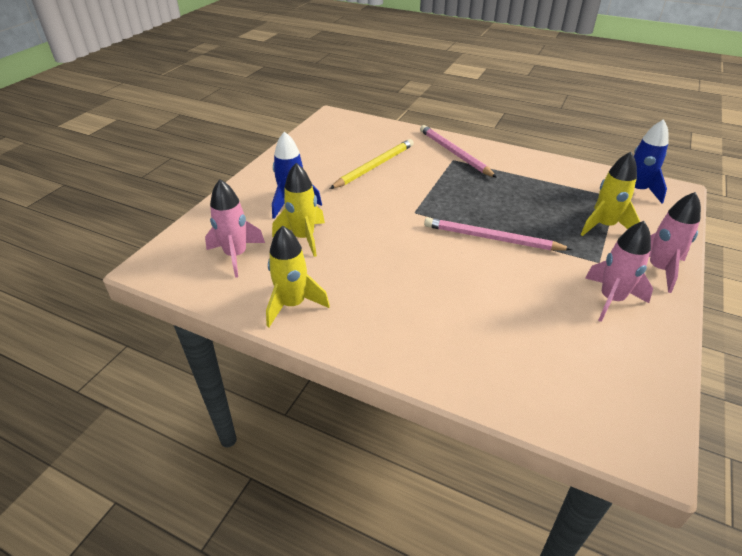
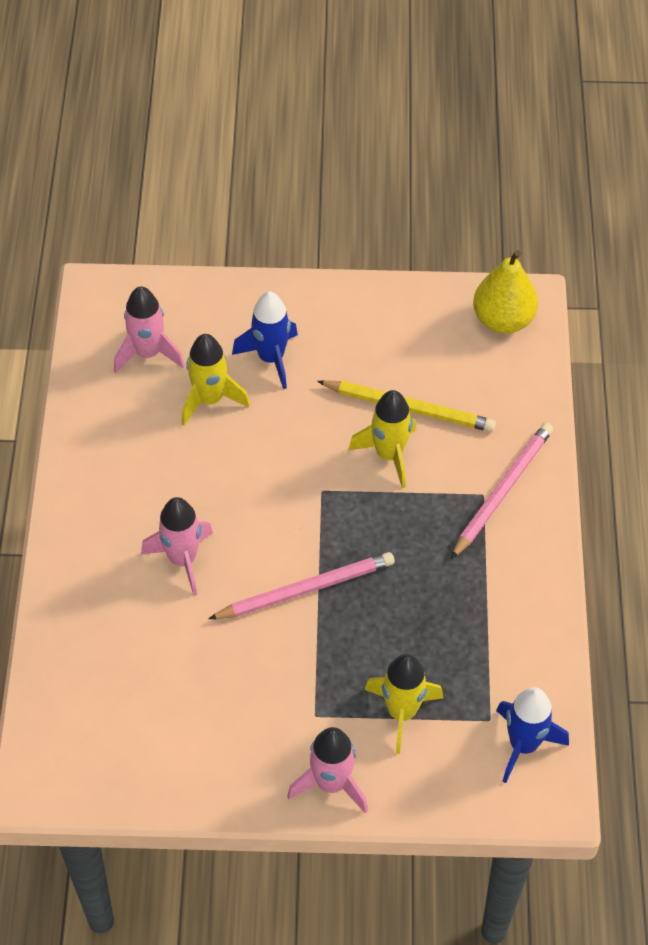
camera: 65 degrees right, 15 degrees up
(293, 304) = (97, 439): yellow rocket -> yellow rocket (389, 455)
(338, 125) = (503, 320): none -> yellow pear
(491, 238) = (306, 589): pink pencil -> pink pencil turned 75 degrees clockwise
(611, 299) = (244, 736): pink rocket -> pink rocket (182, 559)

